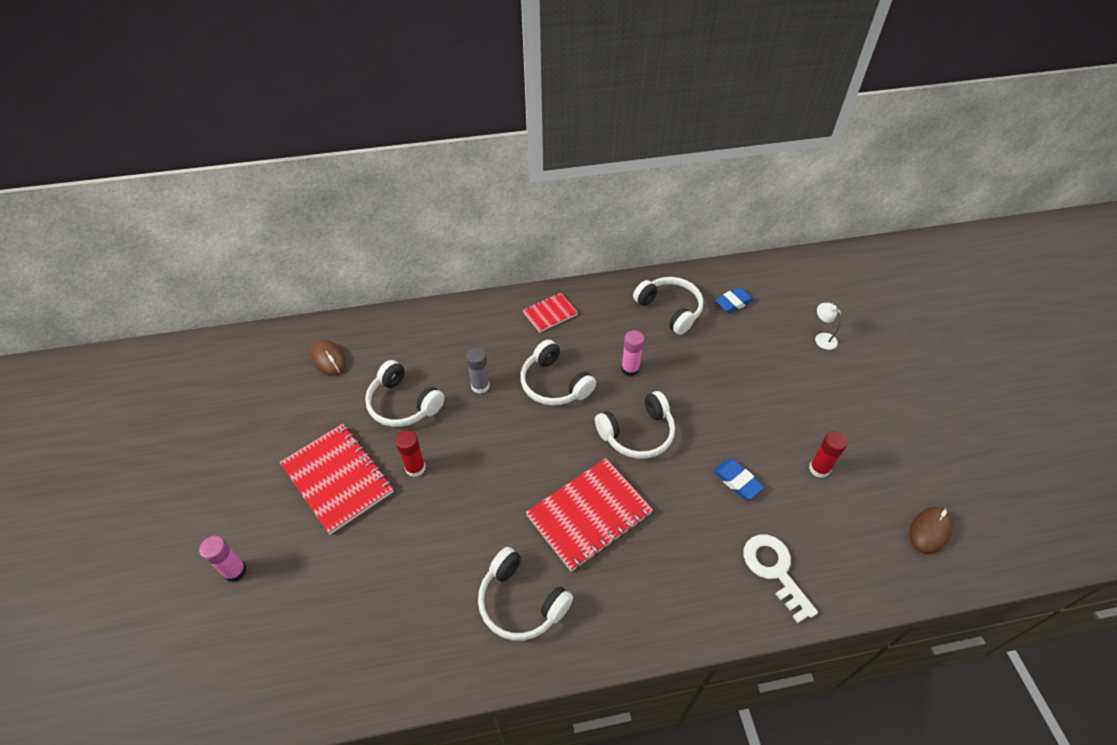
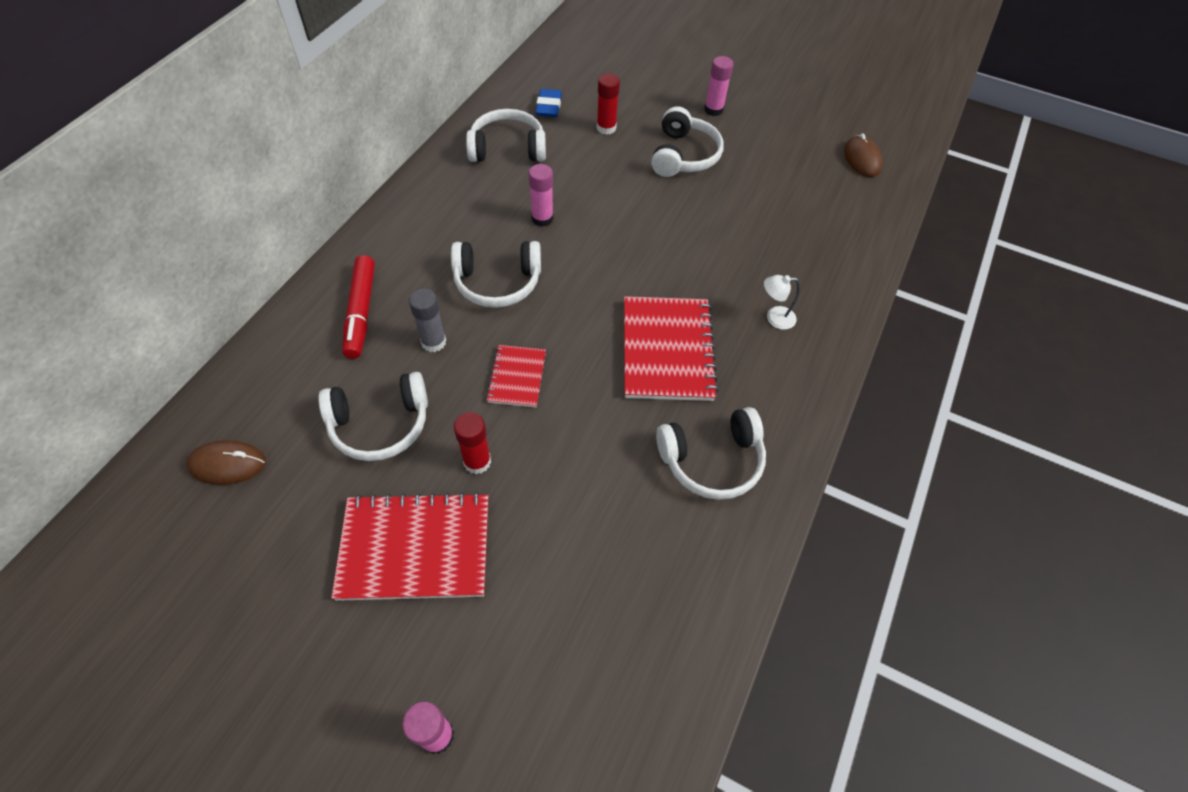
camera: 55 degrees left, 5 degrees up
(470, 338) = (361, 312): none -> red marker
(550, 313) = (408, 230): red notebook -> red notebook (517, 377)
(637, 434) = (617, 260): white headphones -> white headphones (684, 155)
(737, 481) = (725, 230): blue eraser -> none
(774, 570) = (823, 265): white key -> none
(819, 469) = (759, 176): red glue stick -> red glue stick (606, 128)
(822, 338) = (643, 86): white lamp -> white lamp (774, 318)
(853, 395) = (713, 110): none -> pink glue stick

